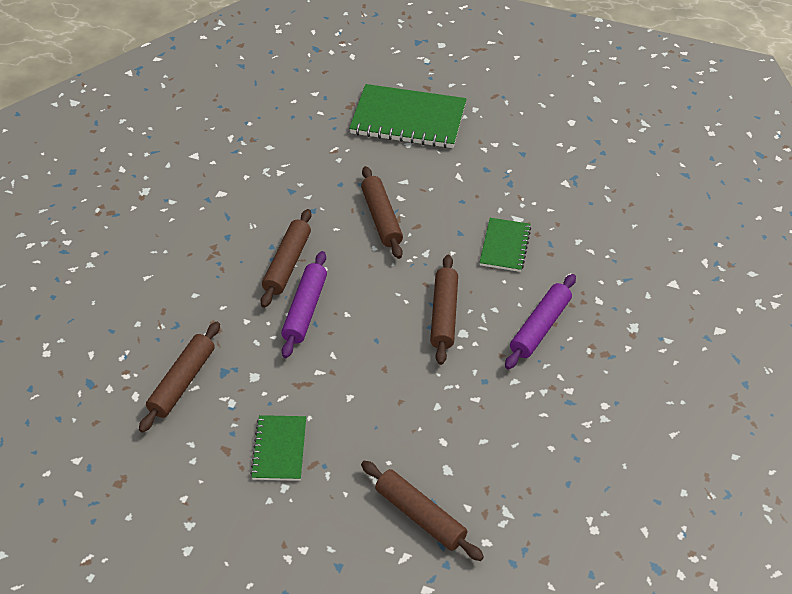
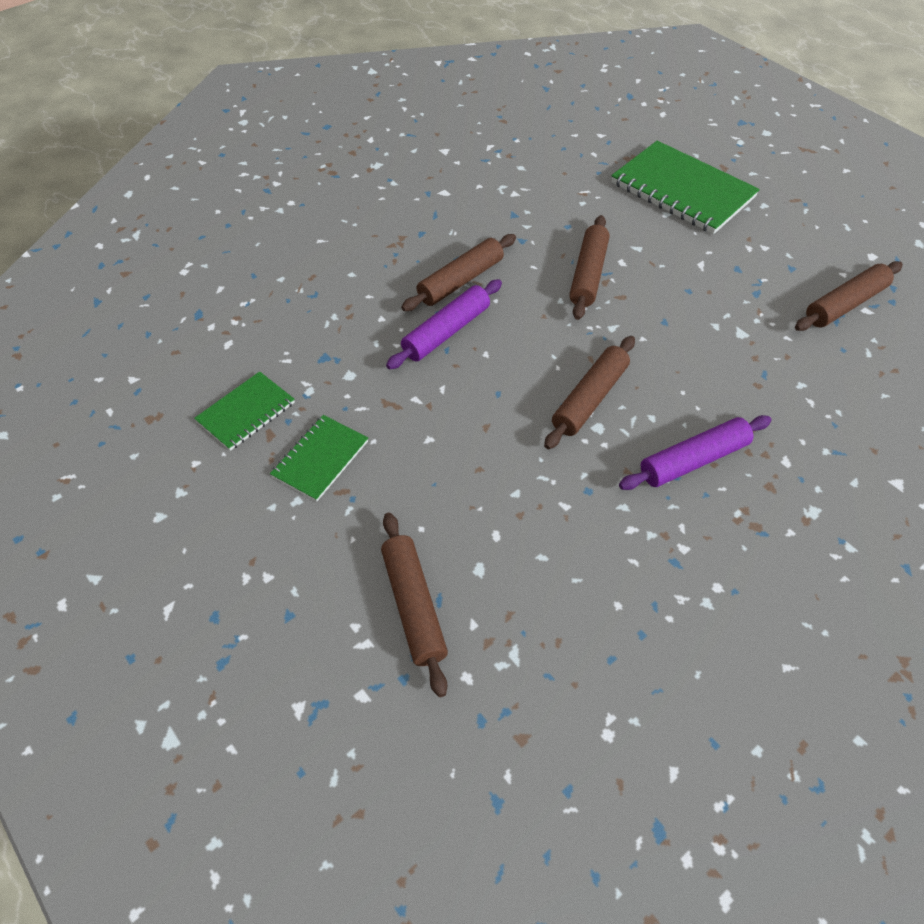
camera: 30 degrees right, 5 degrees up
(182, 382) = (279, 350): brown rolling pin -> brown rolling pin (845, 304)
(505, 246) = (708, 355): green notebook -> green notebook (246, 412)

